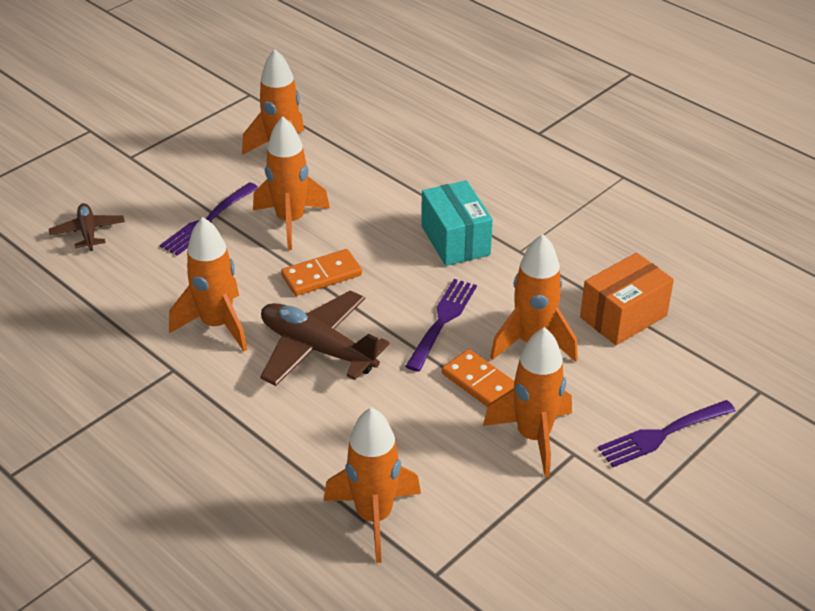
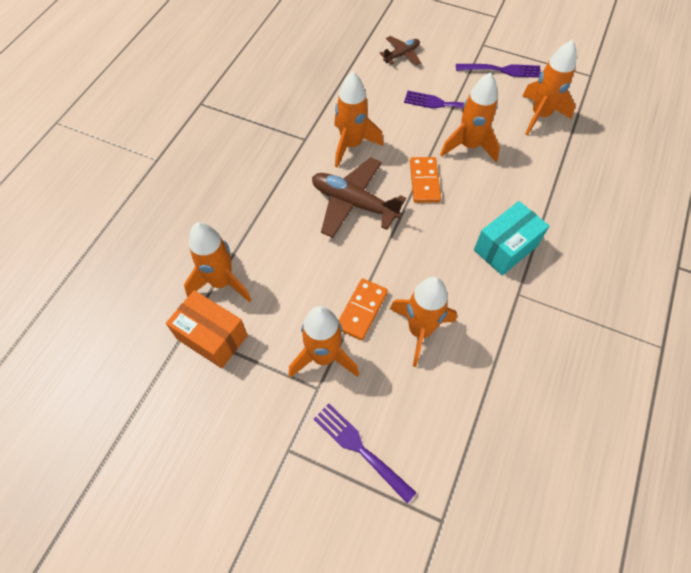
camera: 70 degrees right, 20 degrees up
(317, 349) = (354, 203): brown plane -> brown plane turned 75 degrees counterclockwise
(321, 275) = (424, 181): orange domino -> orange domino turned 45 degrees clockwise
(442, 320) = (415, 266): purple fork -> purple fork (502, 70)
(623, 316) = (480, 389): orange box -> orange box (212, 337)

